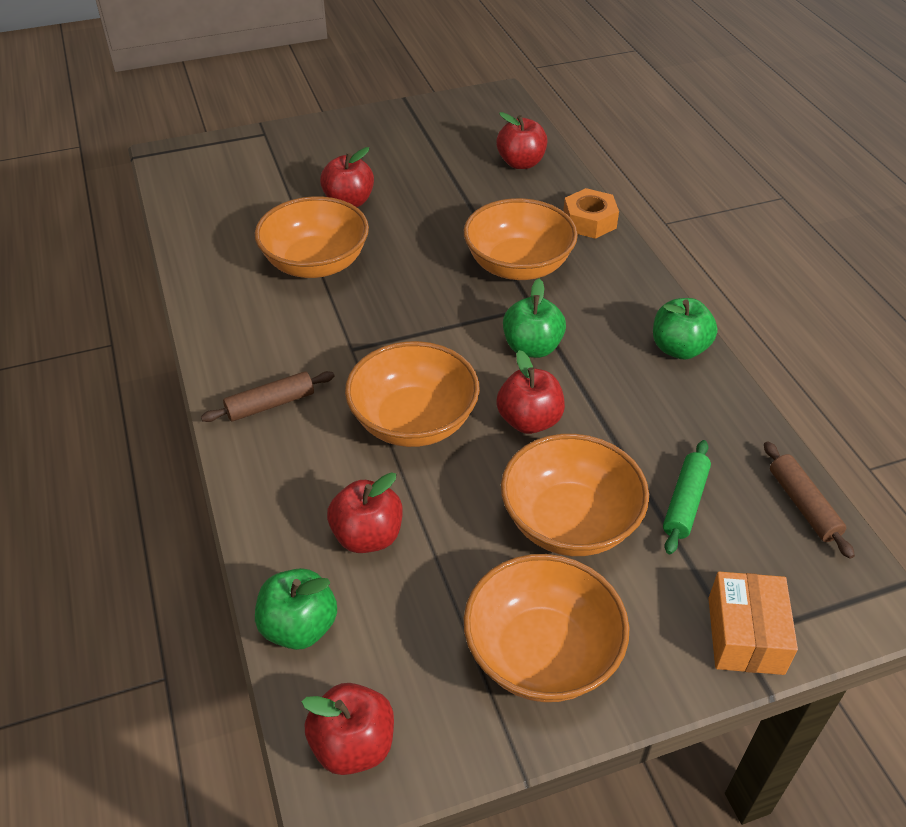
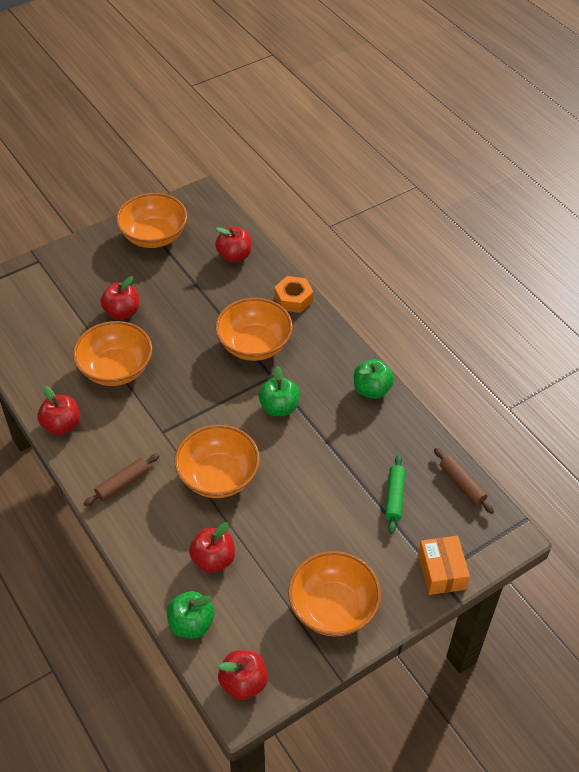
camera: 15 degrees left, 5 degrees up
(529, 421) = (290, 461): red apple -> red apple (61, 425)
(570, 522) = (330, 524): orange bowl -> orange bowl (154, 236)

